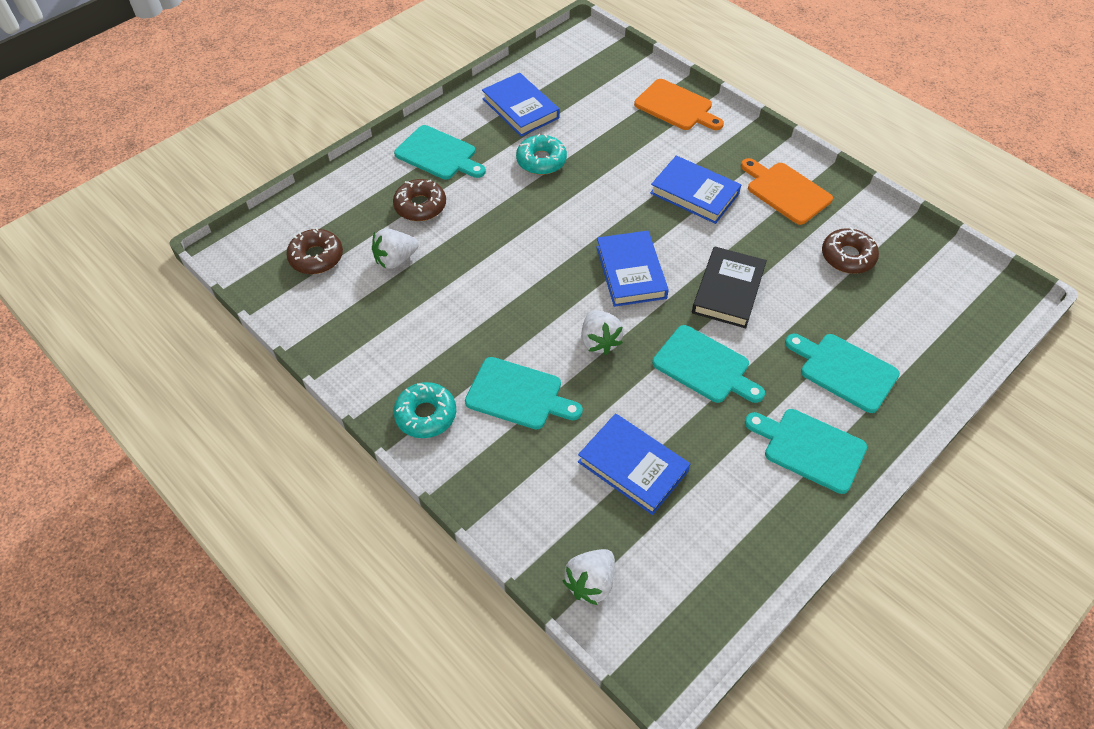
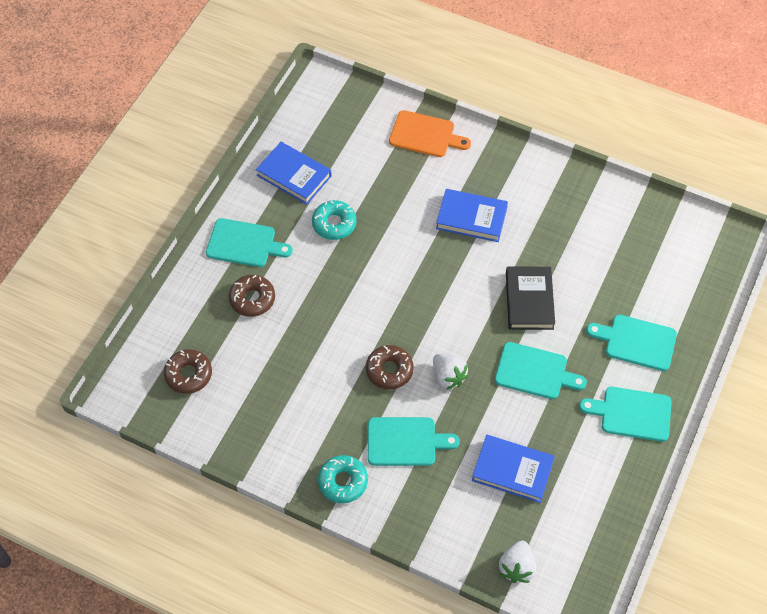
camera: 20 degrees left, 5 degrees up
(395, 260) = (255, 356): white strawberry -> none
(631, 272) = (449, 307): blue book -> none
(785, 191) = (542, 194): orange cutting board -> none
(847, 256) = (609, 241): brown donut -> brown donut (389, 370)

